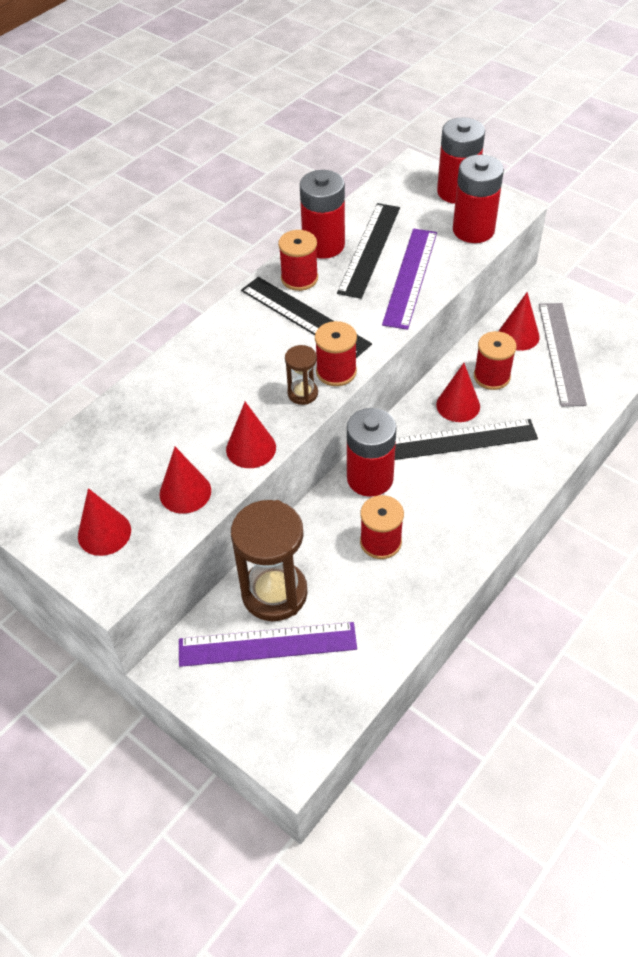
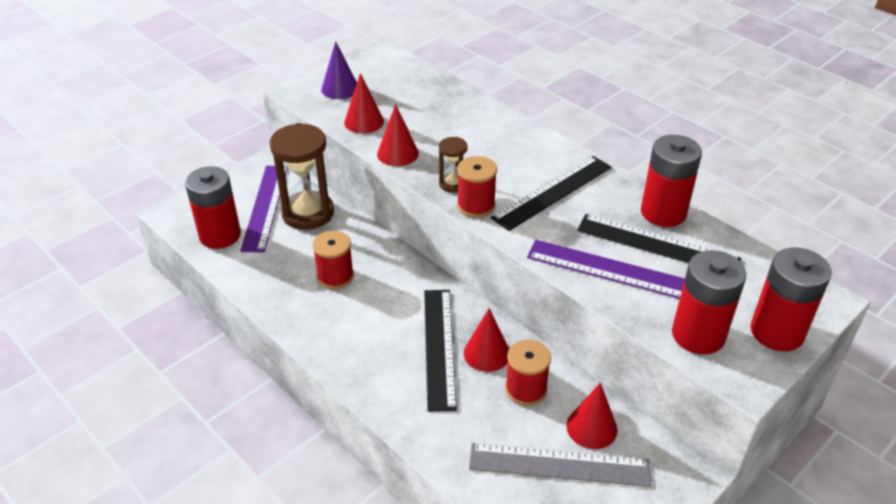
camera: 95 degrees right, 10 degrees down
(104, 533) = (340, 88): red cone -> purple cone
(299, 278) = (610, 193): red spool -> none
(370, 478) = (406, 277): red battery -> red battery (220, 235)

